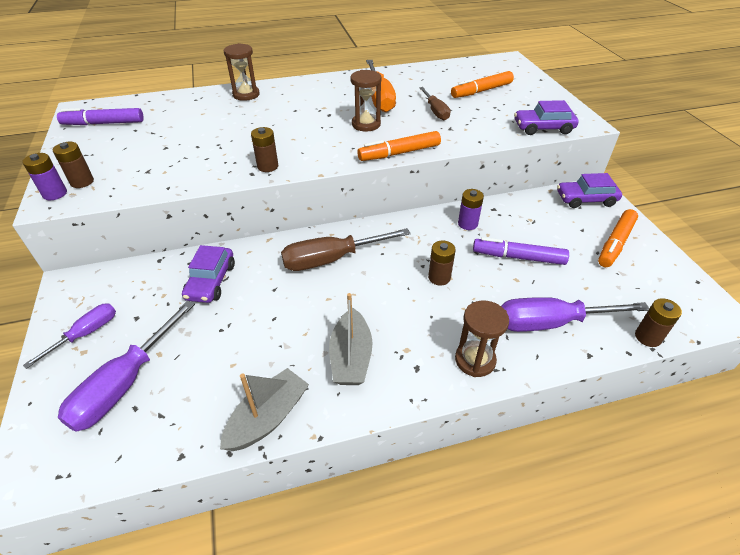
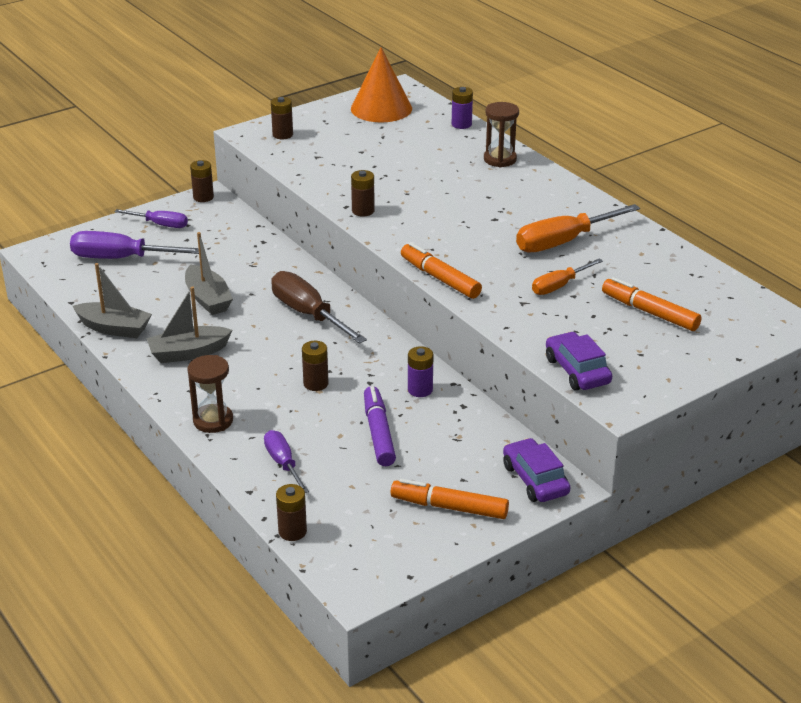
camera: 70 degrees right, 10 degrees down
(55, 194) = (259, 130): purple battery -> purple battery (461, 124)
(67, 288) = (203, 197): none -> brown battery
(103, 123) = (381, 108): purple marker -> orange cone
(211, 281) = (244, 259): purple car -> none
(262, 322) = (208, 299): none -> grey boat
(366, 124) = (489, 246): brown hourglass -> none
(435, 111) = (559, 286): brown screwdriver -> orange screwdriver
(551, 323) = (283, 463): purple screwdriver -> purple screwdriver, size x0.60

